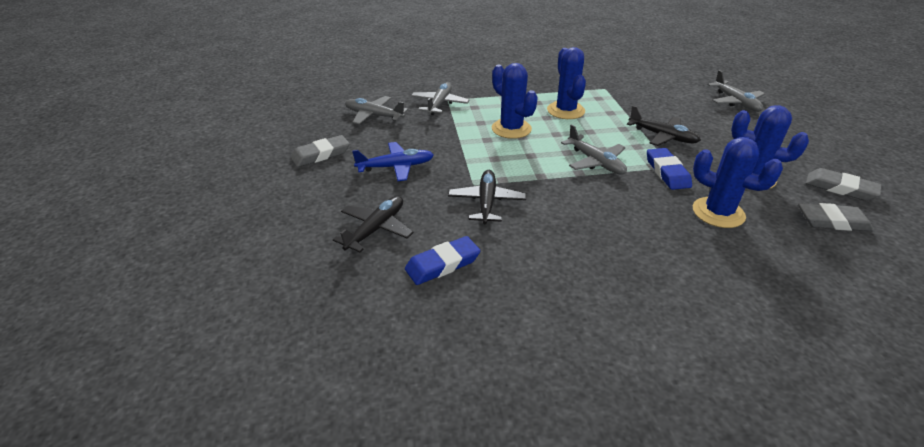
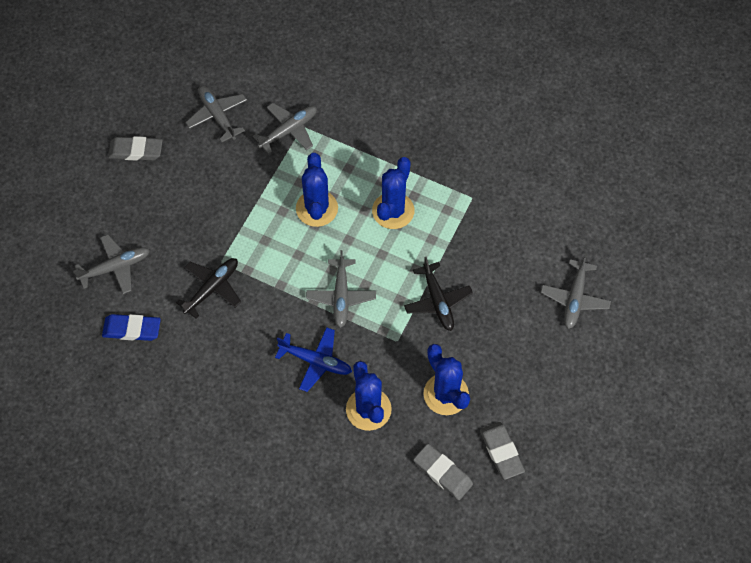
camera: 35 degrees right, 25 degrees up
(376, 229) = (115, 267): black plane -> grey plane
(395, 167) = (180, 203): blue plane -> blue plane (315, 361)
(667, 172) = (385, 345): blue eraser -> none

